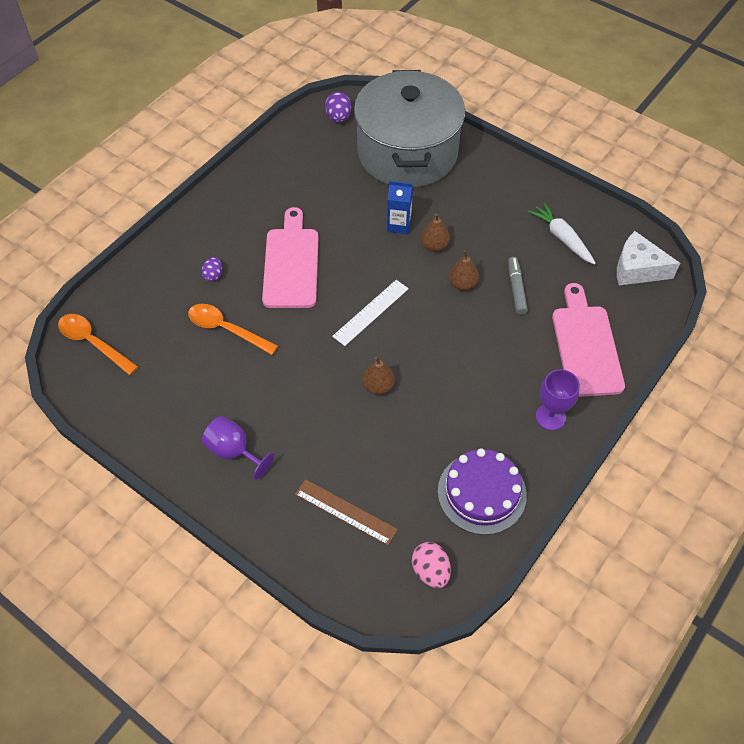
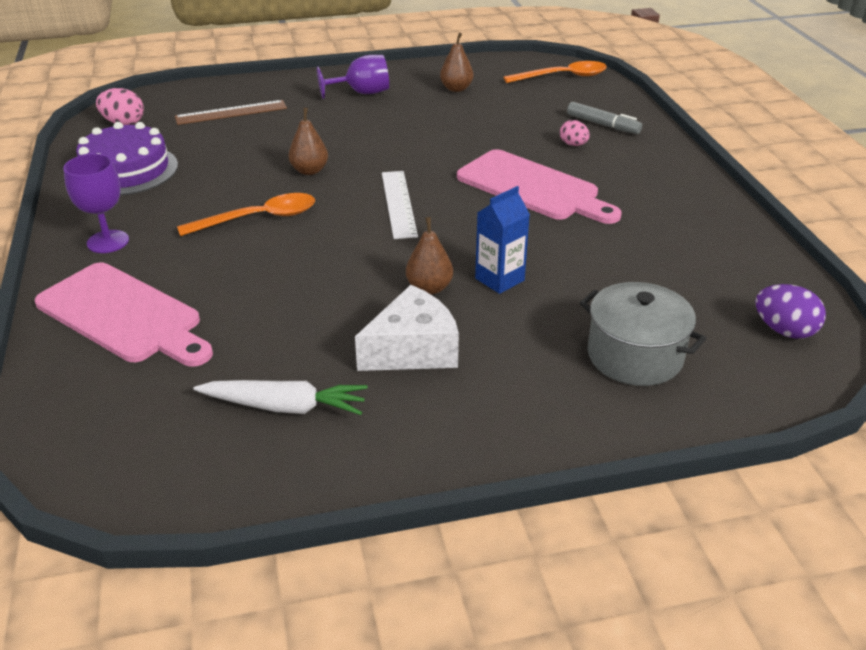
camera: 130 degrees right, 20 degrees down
(213, 275) = (573, 144): purple egg -> pink egg
(226, 329) = (494, 129): orange spoon -> orange spoon (259, 218)
(407, 153) = (635, 356): grey pot -> grey pot, size x0.49
(462, 284) = (343, 277): brown pear -> brown pear (456, 89)
(516, 289) = (275, 312): grey marker -> grey marker (602, 125)
(637, 269) = (125, 445): white cheese -> white cheese (412, 349)

